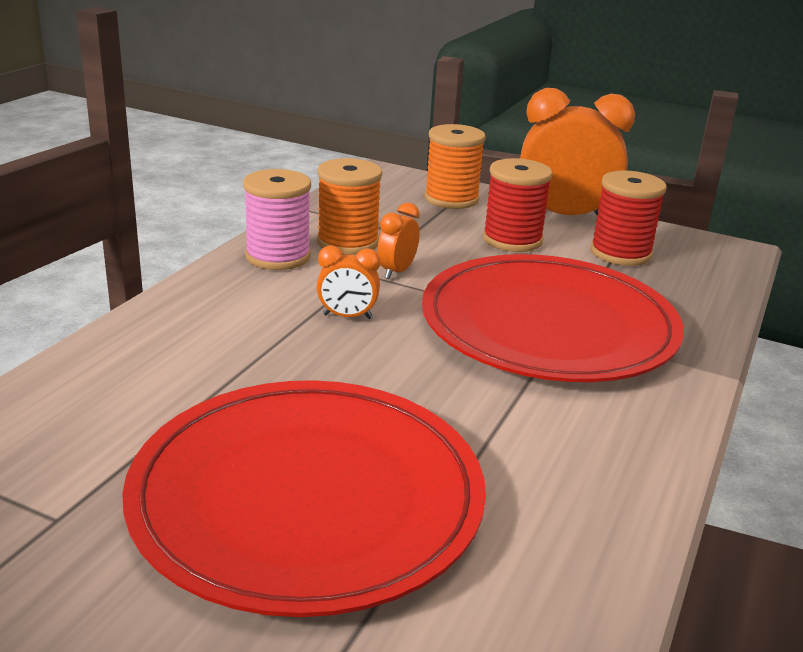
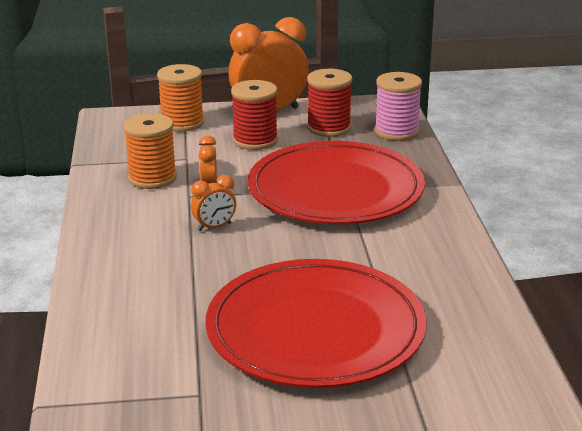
camera: 30 degrees left, 0 degrees up
(278, 256) = (119, 204): pink spool -> pink spool (396, 131)

